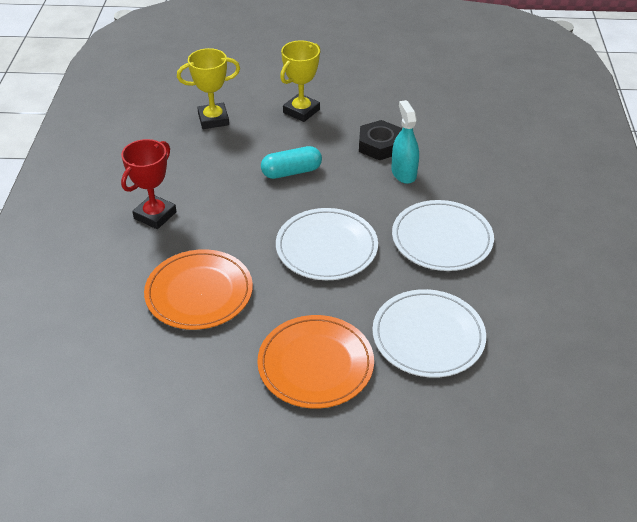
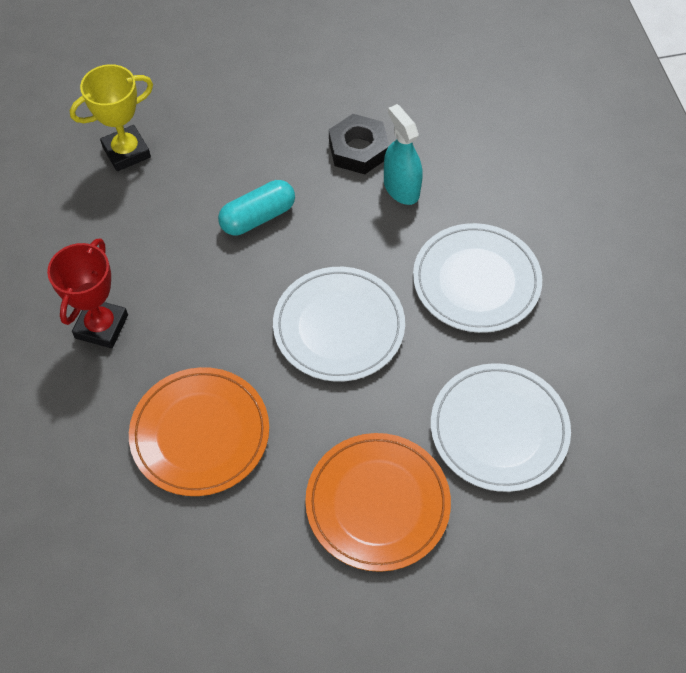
camera: 15 degrees left, 15 degrees up
(301, 111) = (240, 114): yellow trophy -> none

